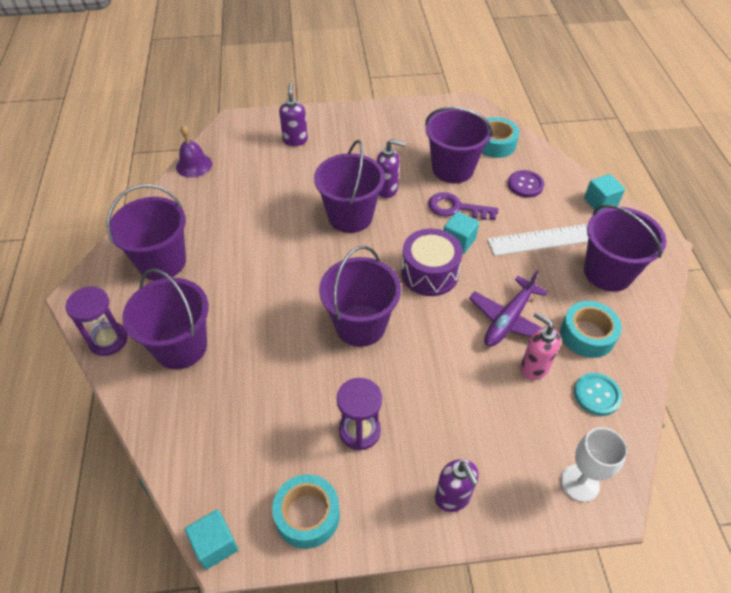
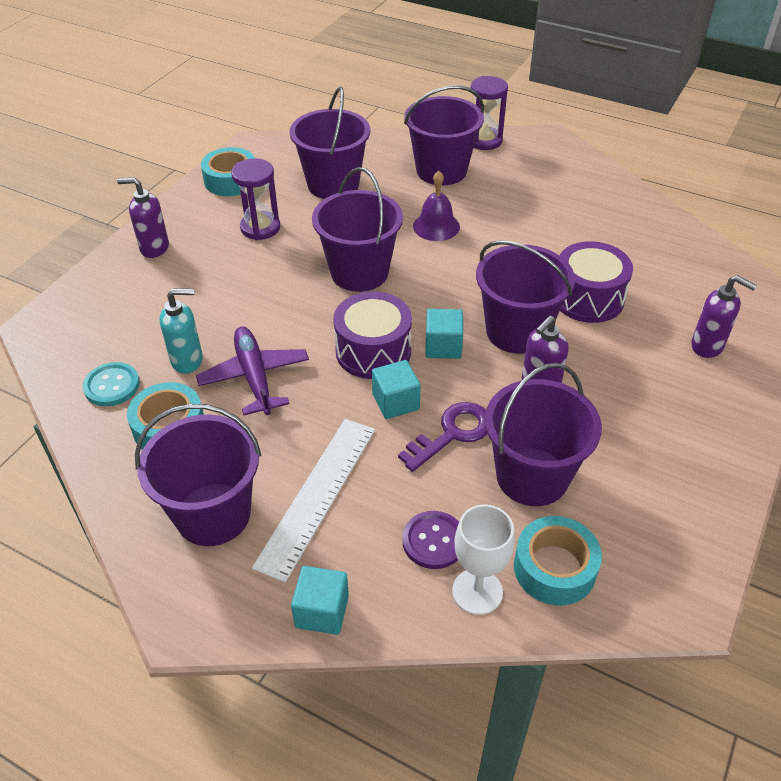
camera: 125 degrees right, 5 degrees down
(162, 262) = (556, 187): purple bucket -> purple bucket (333, 184)
(194, 165) = (705, 248): purple bell -> purple bell (436, 226)
(215, 545) = (260, 141): turquoise cube -> turquoise cube (443, 346)
(290, 198) = (588, 298): none -> purple drum
(534, 367) = (187, 360): pink soap dispenser -> turquoise soap dispenser
(579, 483) = (71, 320): white goblet -> white goblet (477, 591)

